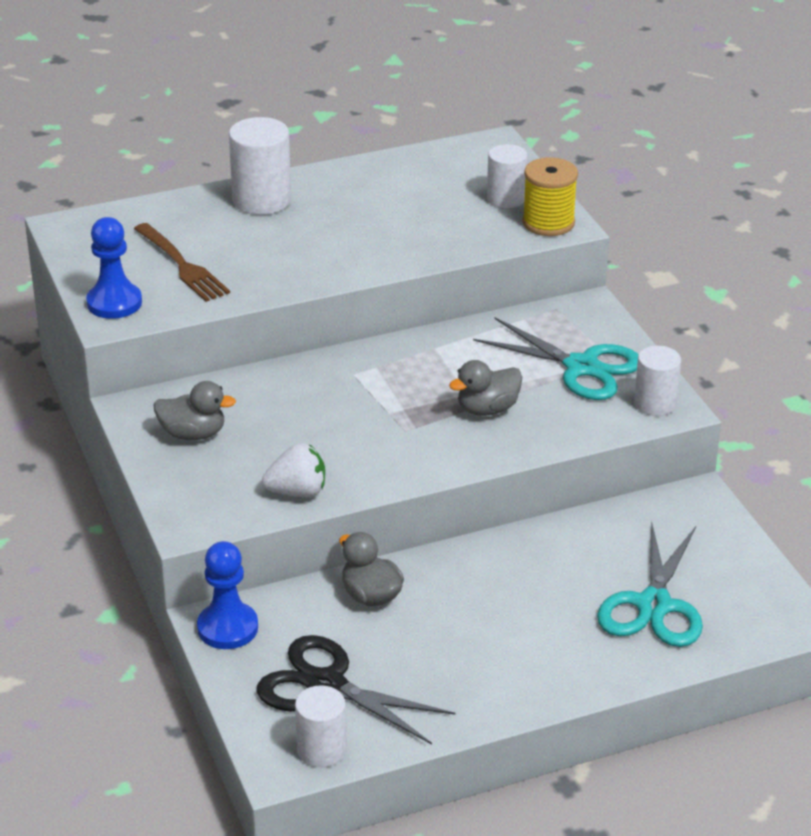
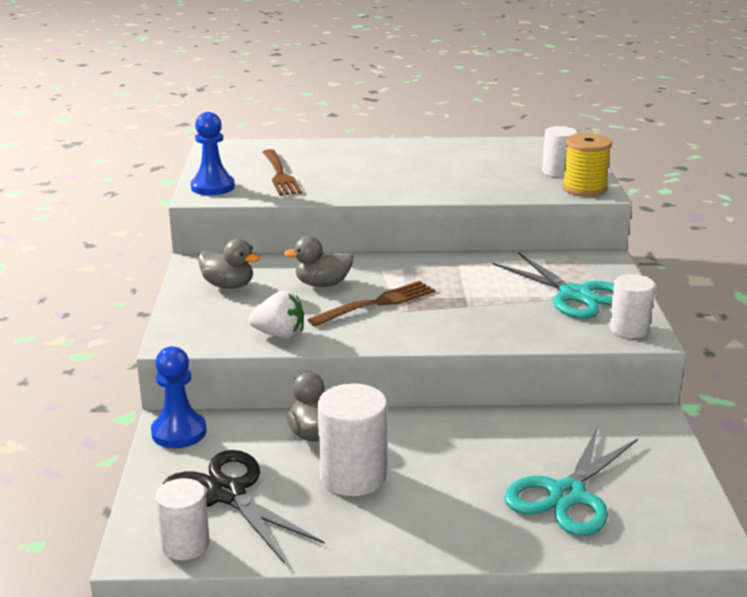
camera: 20 degrees right, 10 degrees down
(262, 200) = (368, 150): white cylinder -> white cylinder (353, 476)
(376, 425) = (376, 304): none -> brown fork
(487, 409) = (476, 309): grey duck -> grey duck (322, 284)

